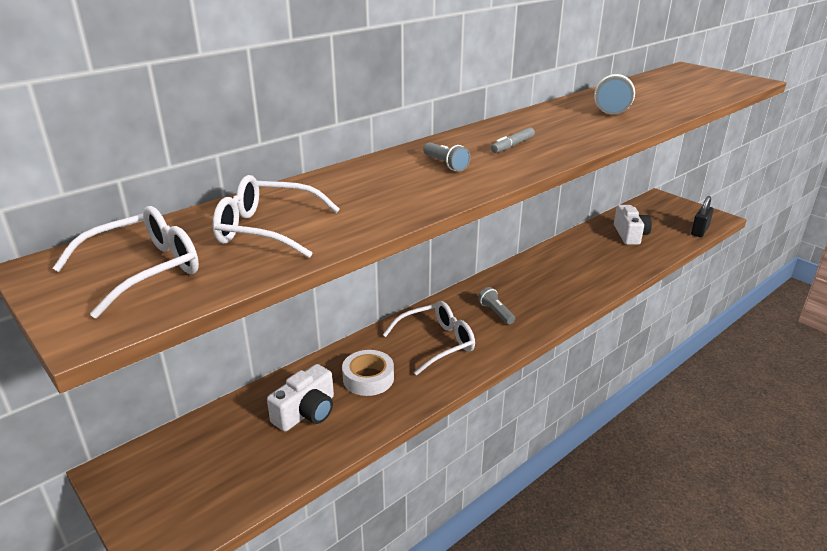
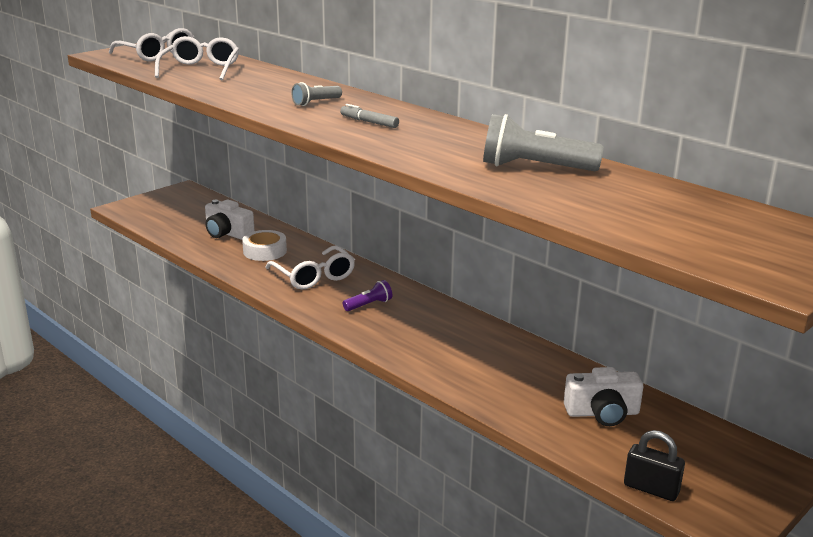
camera: 85 degrees right, 5 degrees down
(496, 312) = (369, 305): grey flashlight -> purple flashlight

